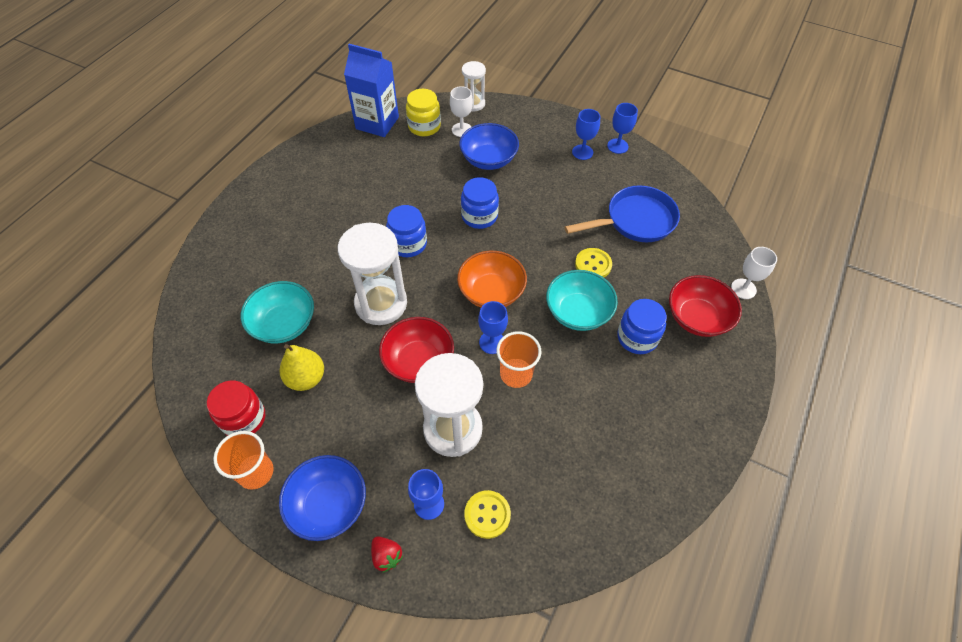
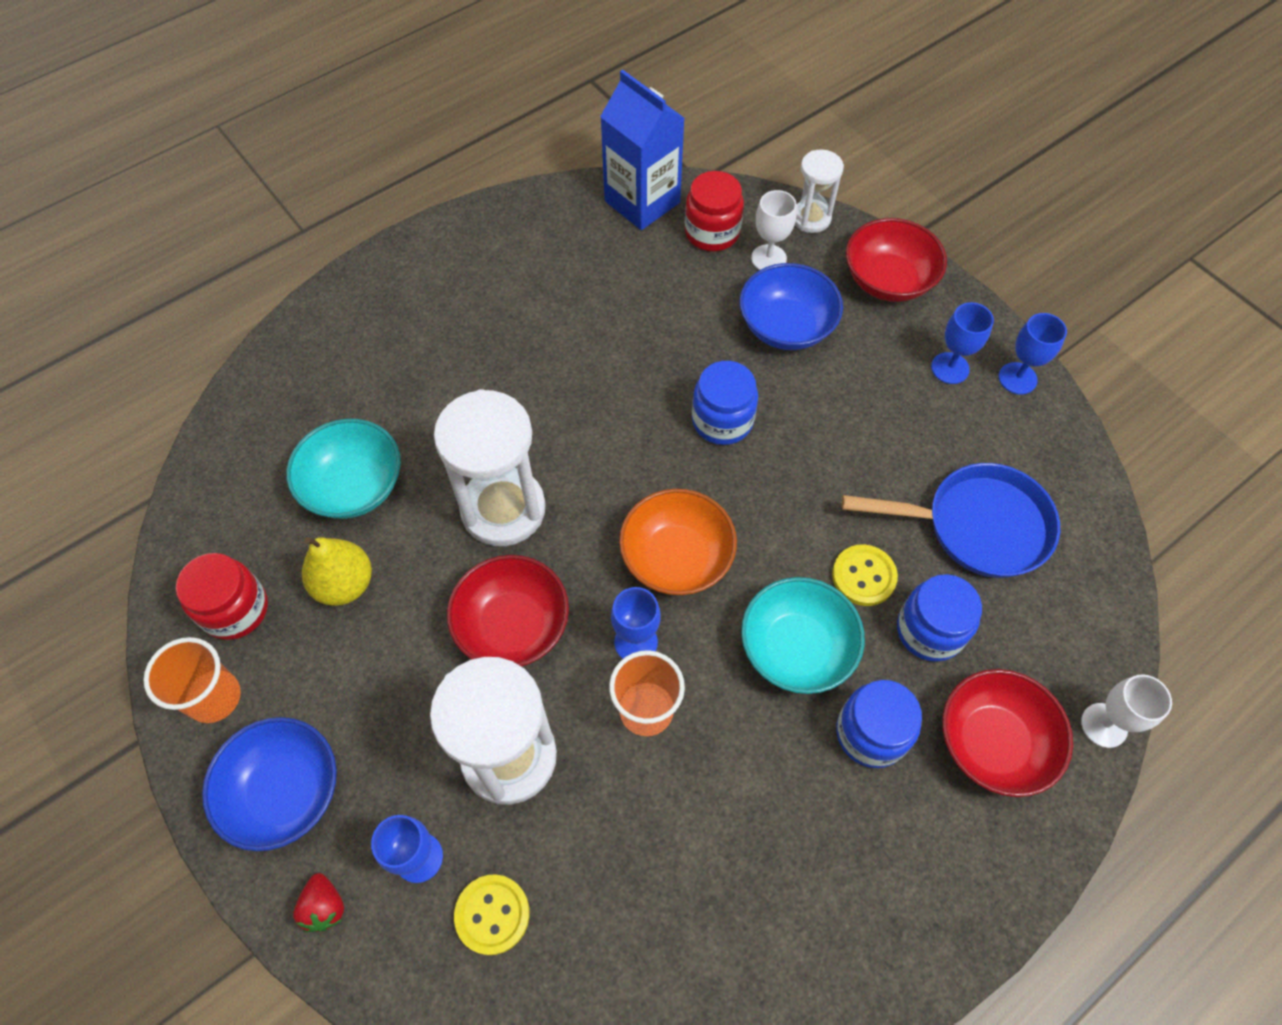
camera: 25 degrees right, 5 degrees up
(408, 244) = (590, 426): blue jar -> blue jar (929, 630)
(424, 126) = (712, 232): yellow jar -> red jar
(529, 121) = (888, 280): none -> red bowl

